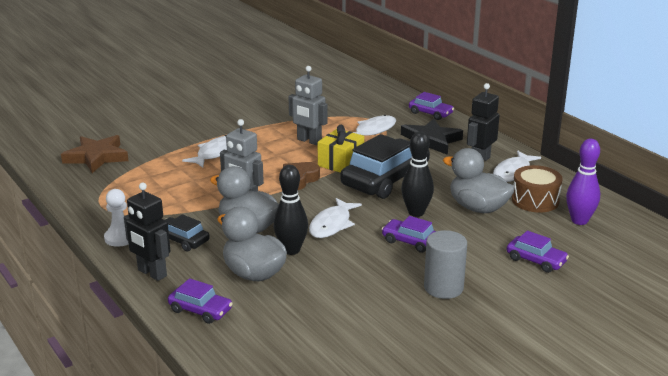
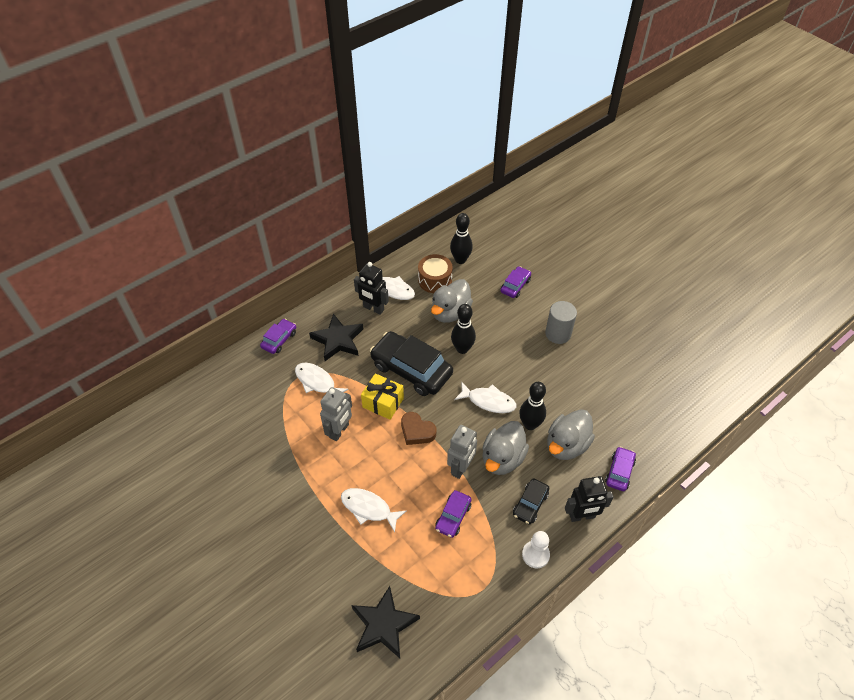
camera: 95 degrees left, 25 degrees up
(97, 157) = (383, 625): brown star -> black star
(152, 273) = (582, 516): black robot -> black robot turned 45 degrees clockwise
(410, 241) = (504, 352): purple car -> purple car (453, 516)
(579, 221) = (460, 260): purple bowling pin -> black bowling pin

